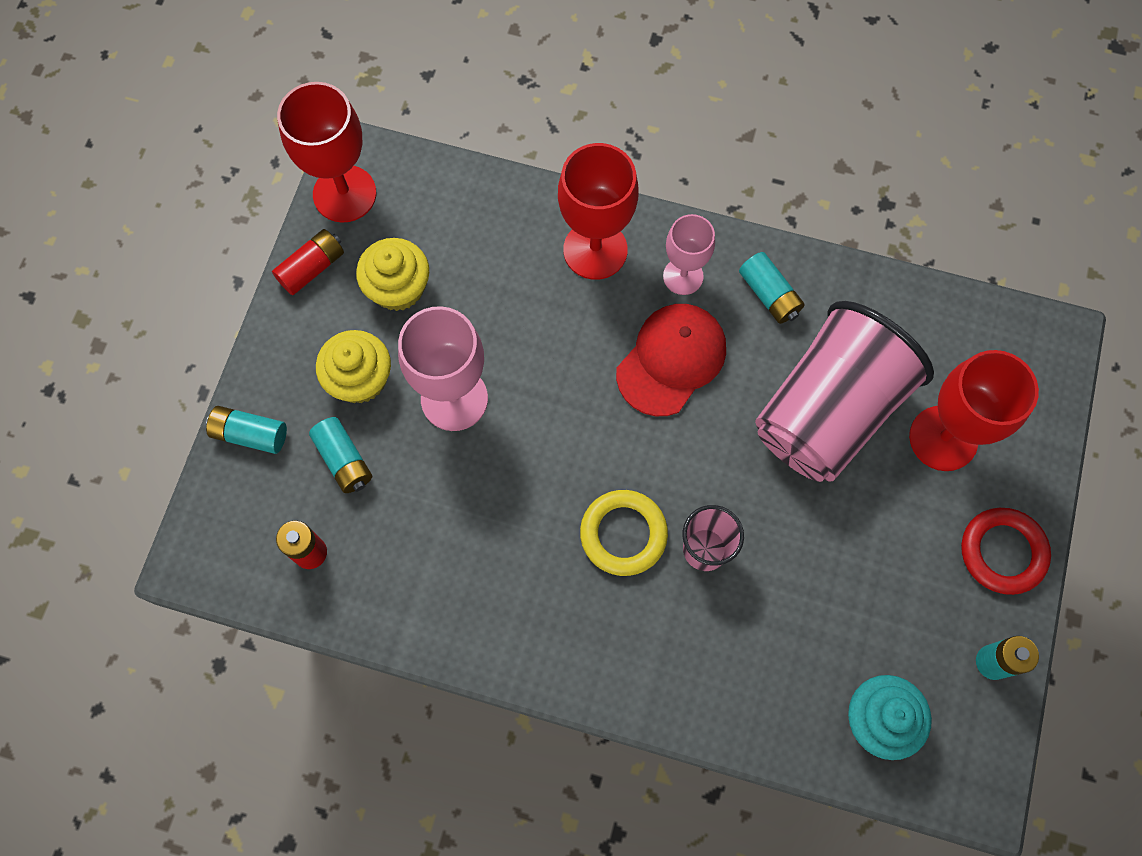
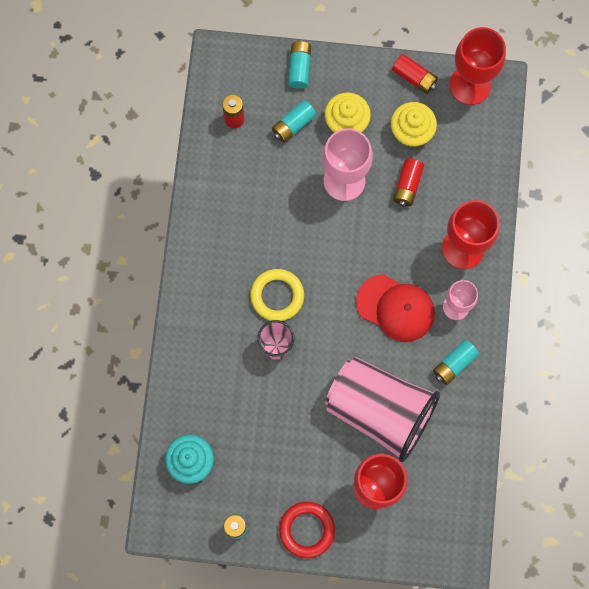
camera: 80 degrees right, 5 degrees up
(482, 309) = (407, 185): none -> red battery

